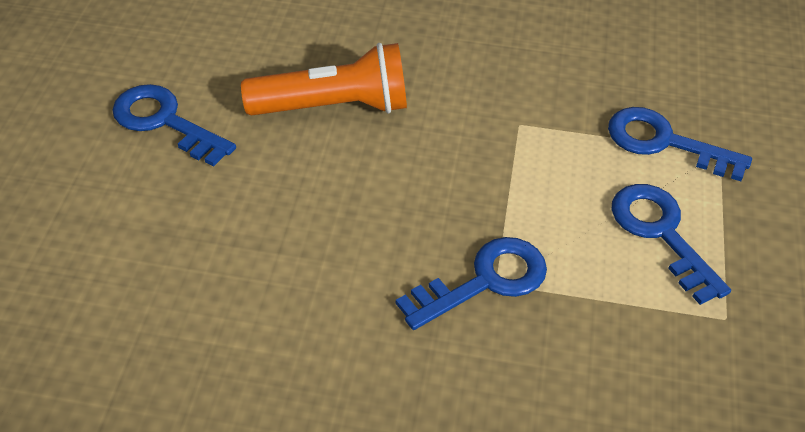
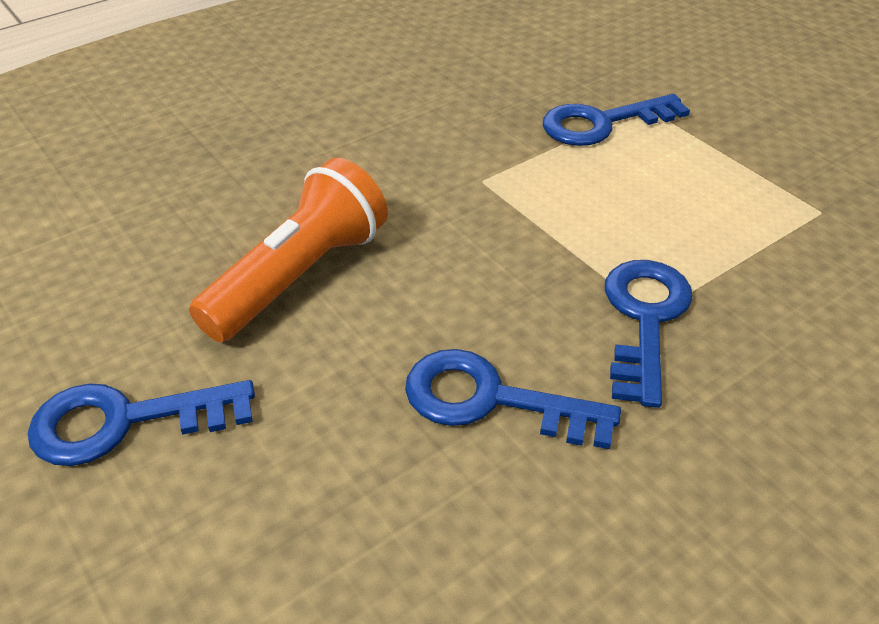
camera: 45 degrees left, 5 degrees down
(661, 233) = (698, 186): blue key -> blue key (491, 400)

